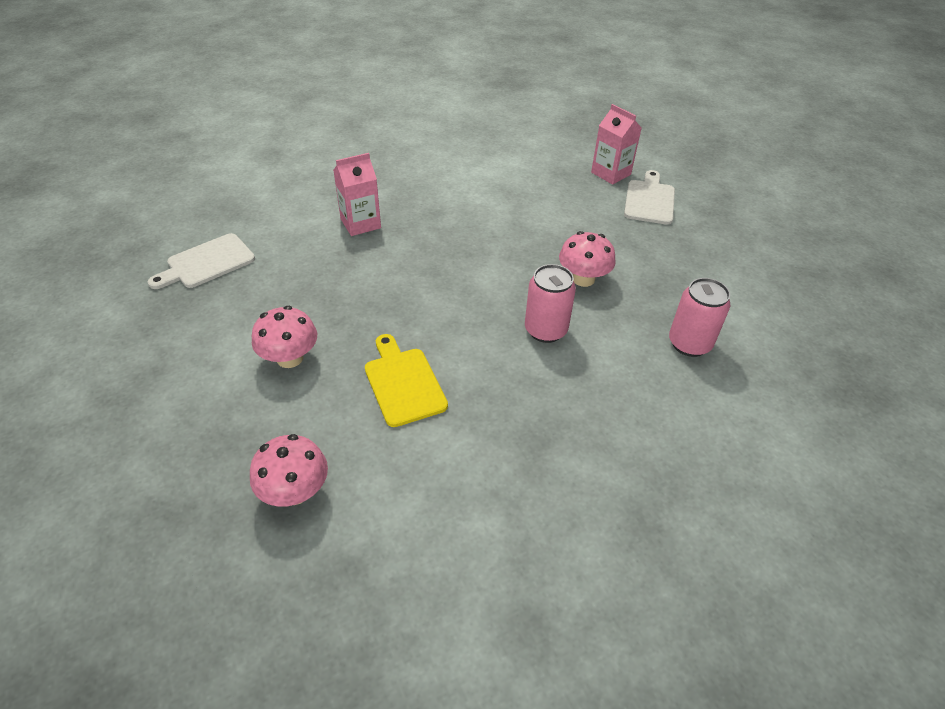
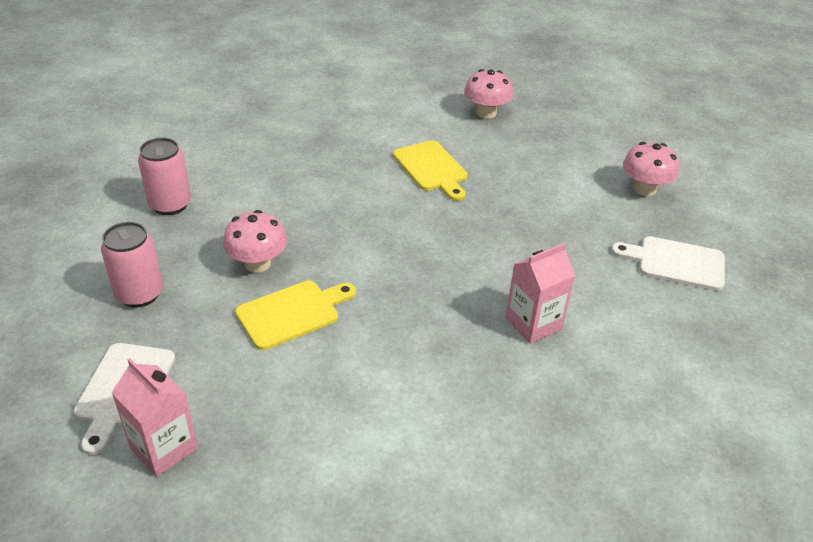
camera: 175 degrees right, 5 degrees down
(207, 263) = (676, 263): white cutting board -> white cutting board turned 120 degrees counterclockwise
(290, 358) = (533, 182): pink mushroom -> pink mushroom (644, 189)
(545, 330) = (307, 211): pink can -> pink can (139, 294)
(546, 239) = (292, 313): none -> yellow cutting board

